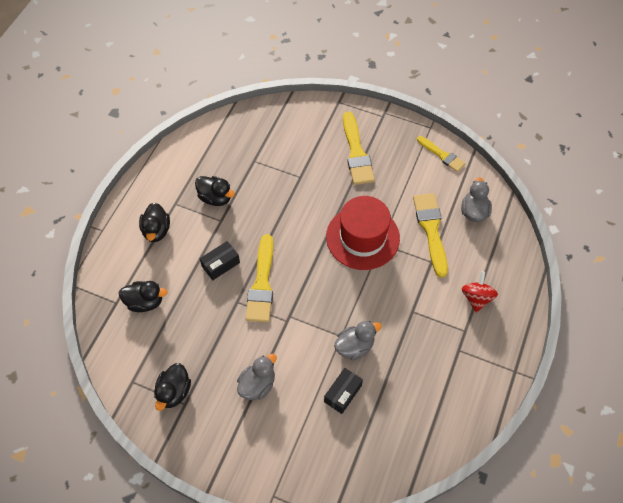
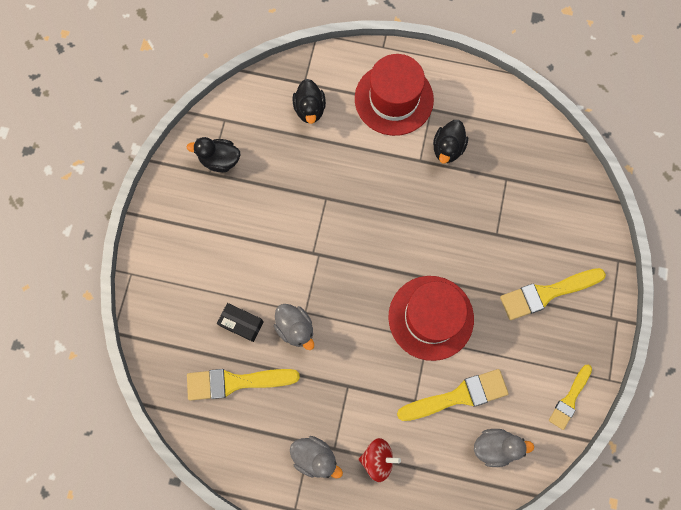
camera: 80 degrees right, 15 degrees up
(156, 230) = (394, 99): black duck -> red hat
(220, 264) = (366, 172): black box -> none
(257, 385) = (238, 237): grey duck -> grey duck (315, 457)
(262, 284) = (351, 219): yellow brush -> yellow brush (236, 382)

